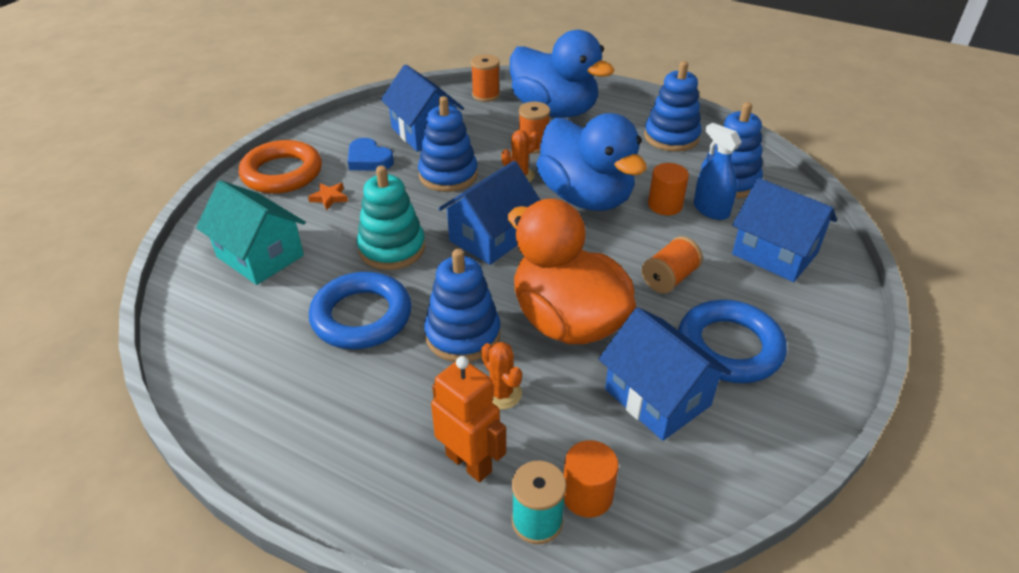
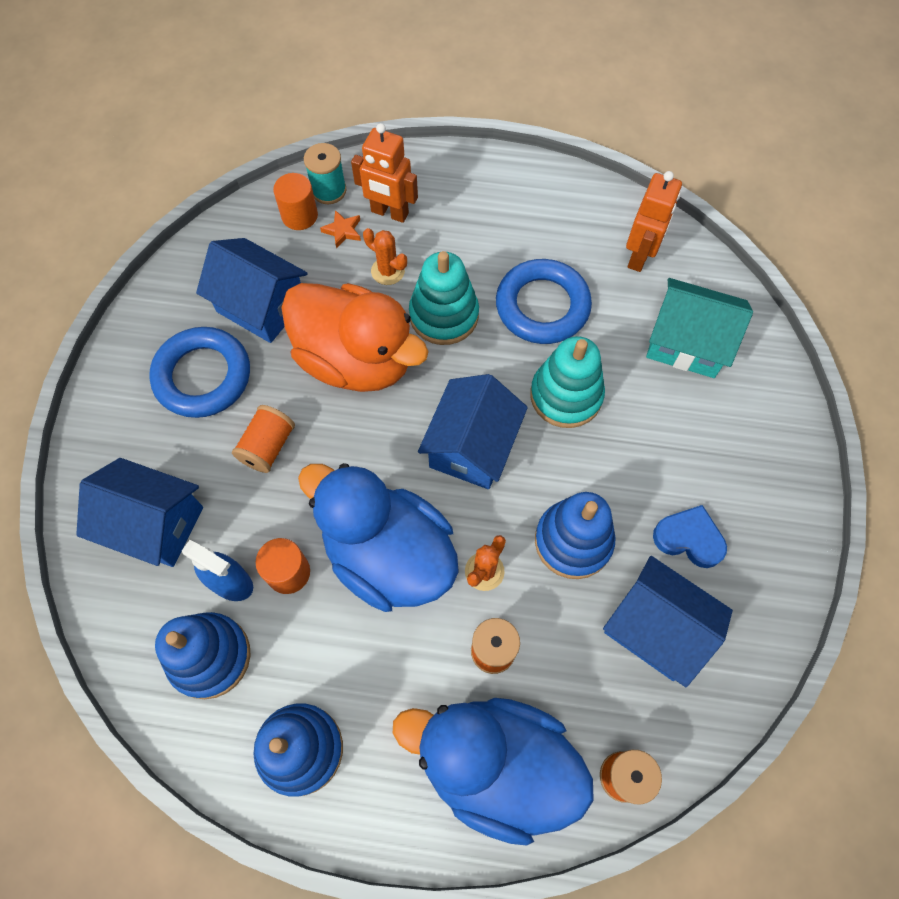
camera: 160 degrees right, 25 degrees up
(231, 333) = (639, 256): none -> orange robot
(282, 173) = (771, 474): orange ring -> none
(329, 198) = (684, 450): orange star -> orange star (343, 231)
(463, 335) = (444, 315): blue stacking toy -> turquoise stacking toy

